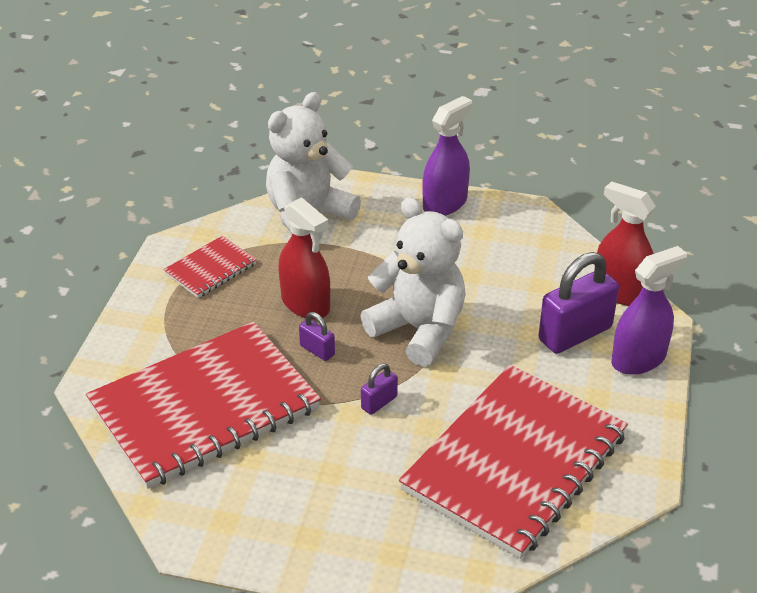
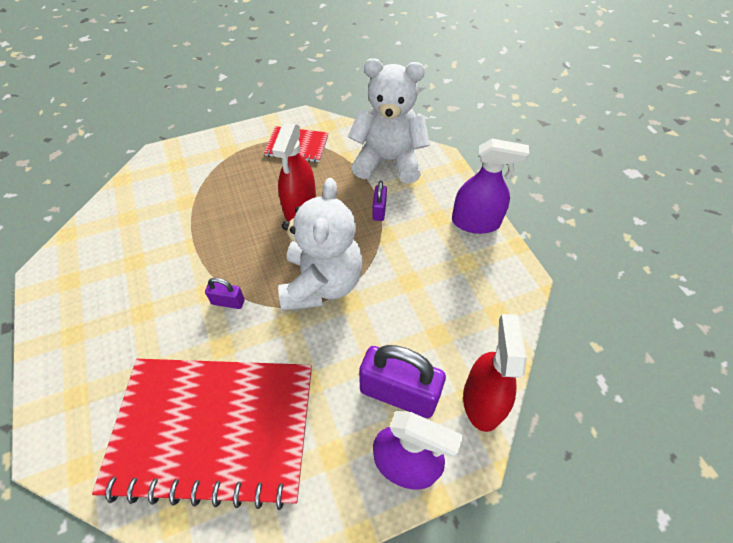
camera: 55 degrees right, 15 degrees up
(204, 407) = (167, 214): red notebook -> none
(317, 350) = (258, 238): purple padlock -> purple padlock (379, 210)

